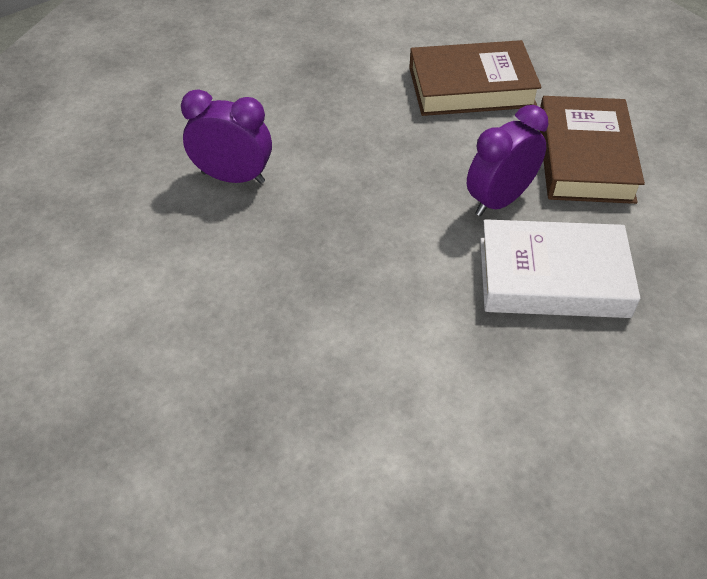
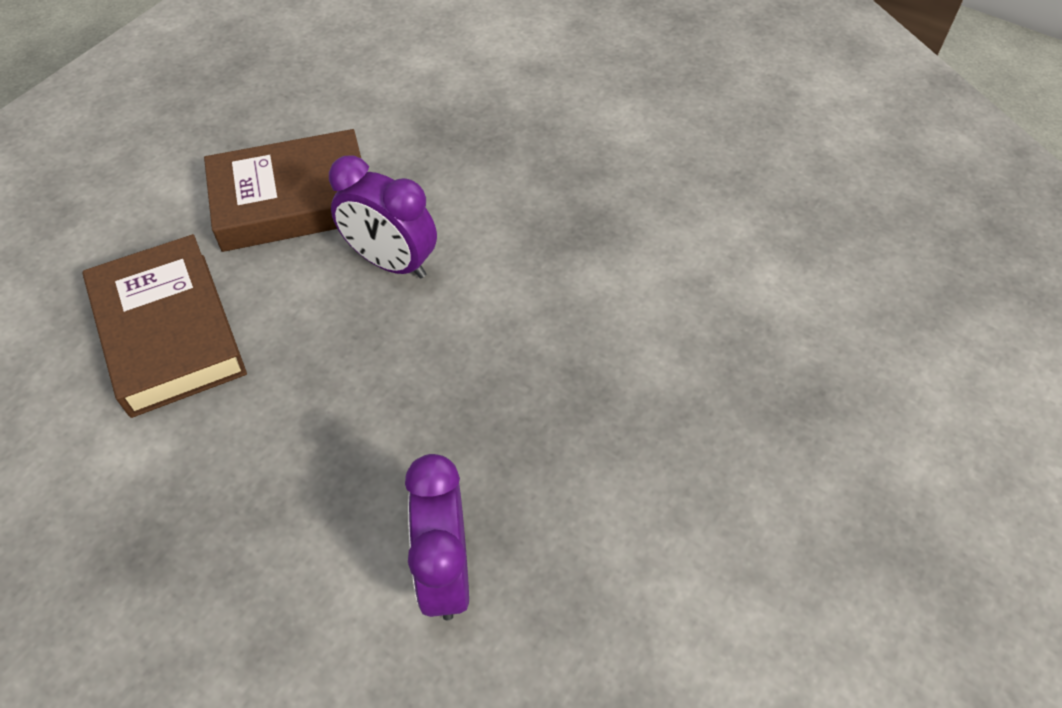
camera: 110 degrees left, 5 degrees up
(553, 277) = (491, 201): white book -> none

